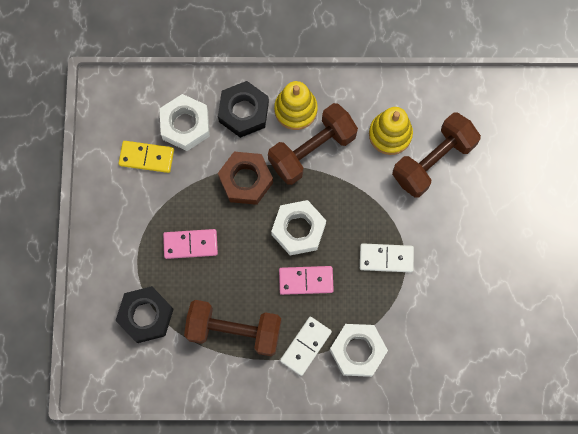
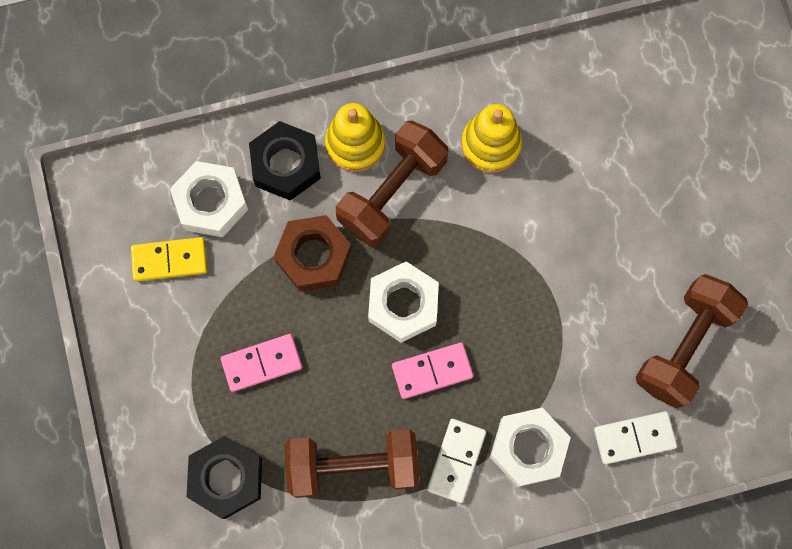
camera: 15 degrees left, 0 degrees up
(386, 258) = (531, 312): white domino -> white domino (634, 438)
(433, 161) = (557, 166): brown dumbbell -> brown dumbbell (683, 346)

